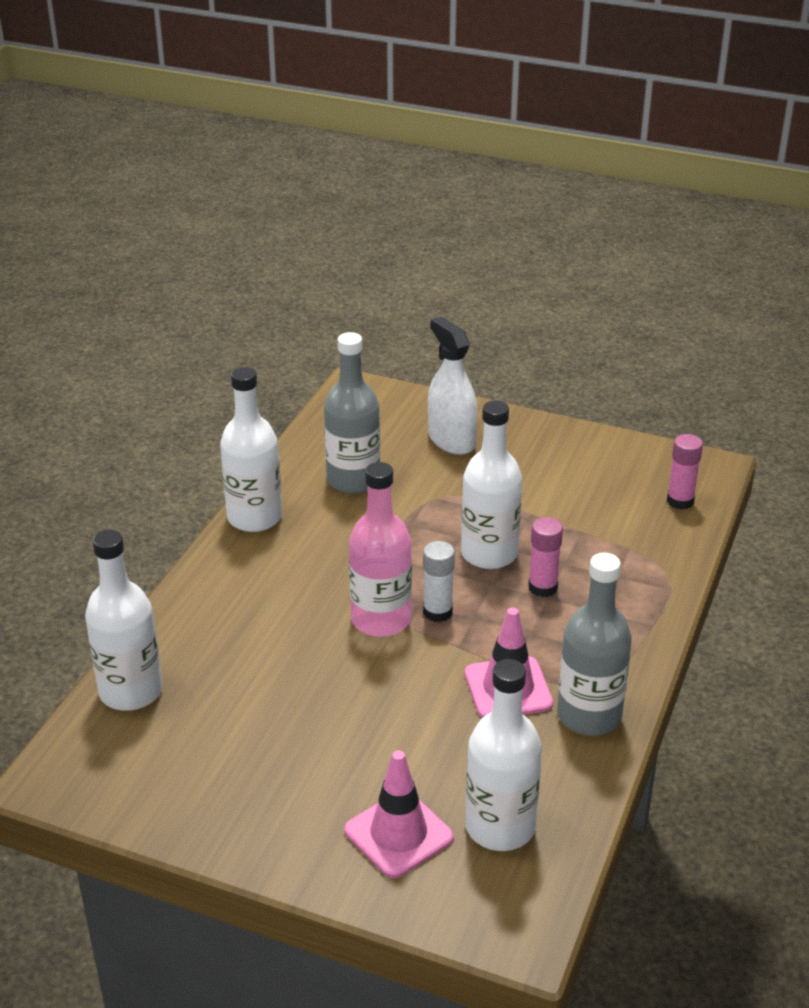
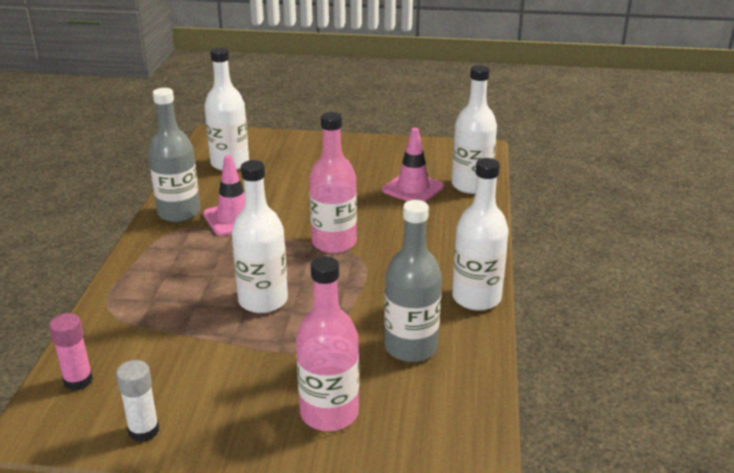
camera: 165 degrees right, 5 degrees down
(398, 834) = (283, 155): pink traffic cone -> pink traffic cone (413, 188)
(437, 612) = (294, 253): white glue stick -> white glue stick (144, 431)
(451, 440) = (329, 413): white spray bottle -> pink bottle
(542, 587) = (214, 282): pink glue stick -> none

